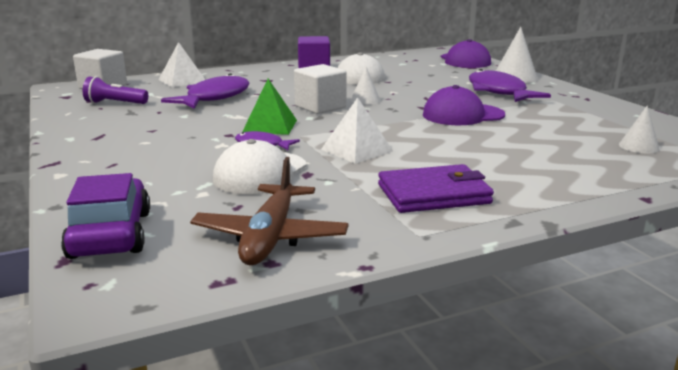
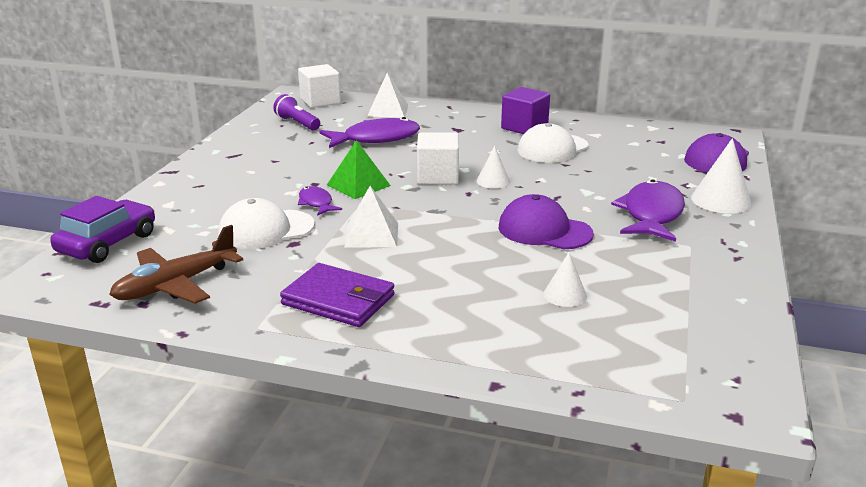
camera: 40 degrees right, 5 degrees up
(638, 146) = (634, 335): white cone -> white cone (565, 295)

